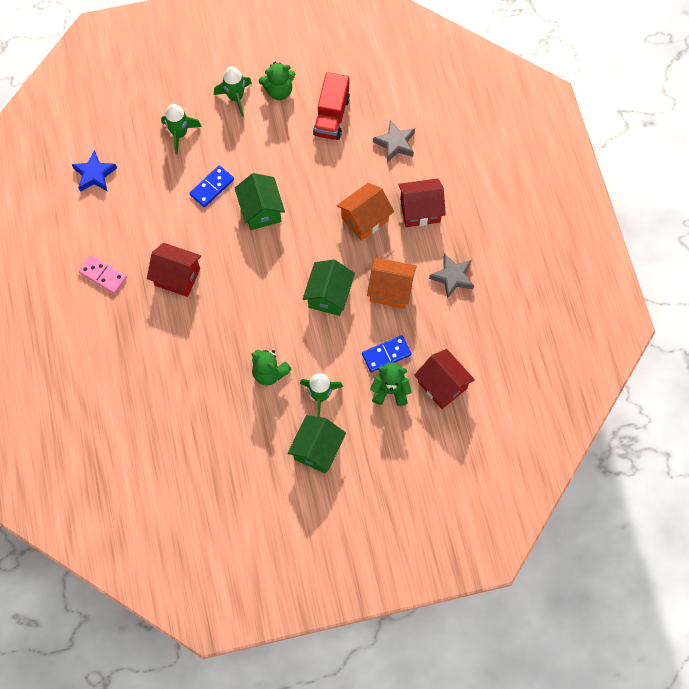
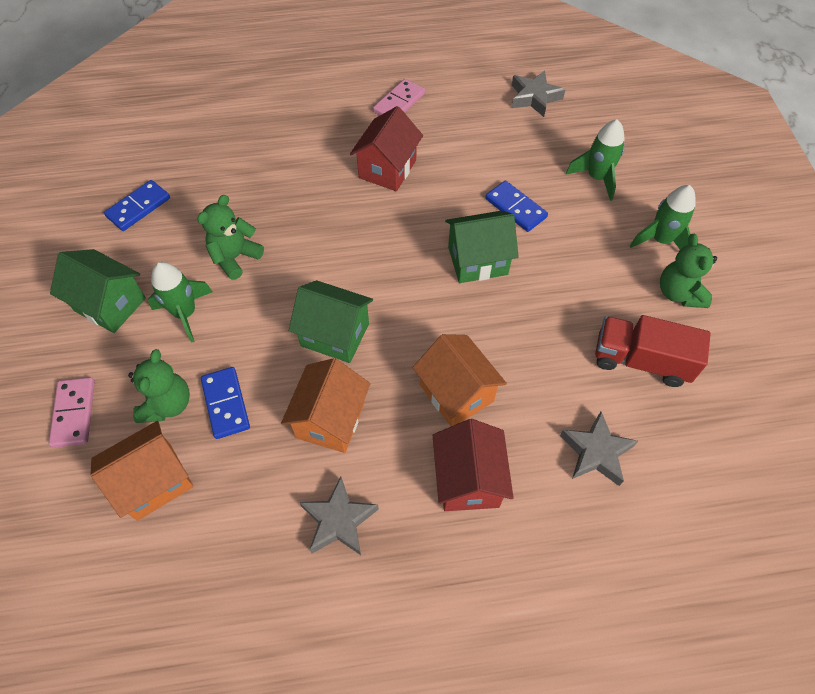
camera: 95 degrees right, 10 degrees down
(95, 174) = (534, 97): blue star -> grey star
(226, 454) = (138, 207): none -> blue domino
(403, 447) = (74, 413): none -> pink domino
(442, 385) = (154, 481): red house -> orange house

